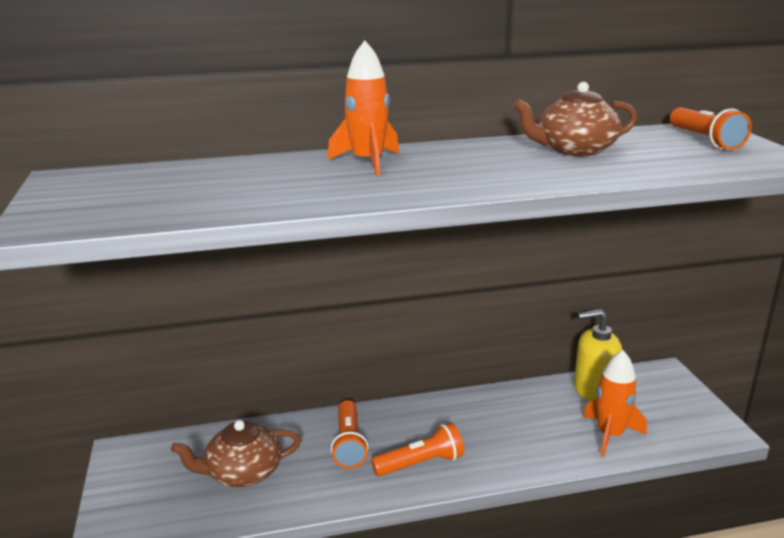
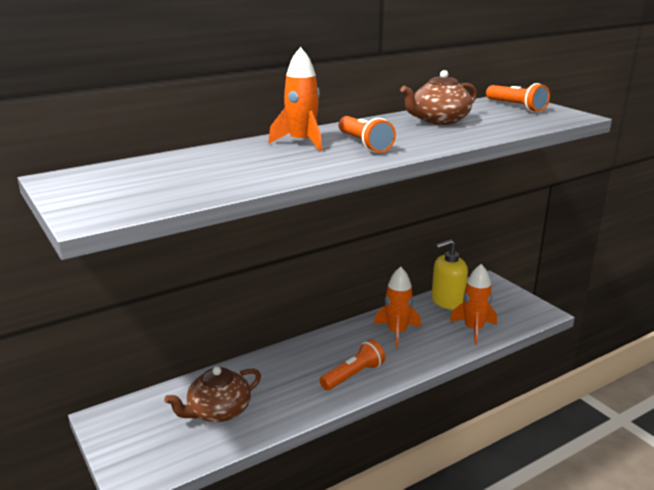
camera: 20 degrees left, 0 degrees up
(349, 444) = (291, 373): orange flashlight -> orange flashlight (364, 144)
(505, 418) = (397, 332): none -> orange rocket

